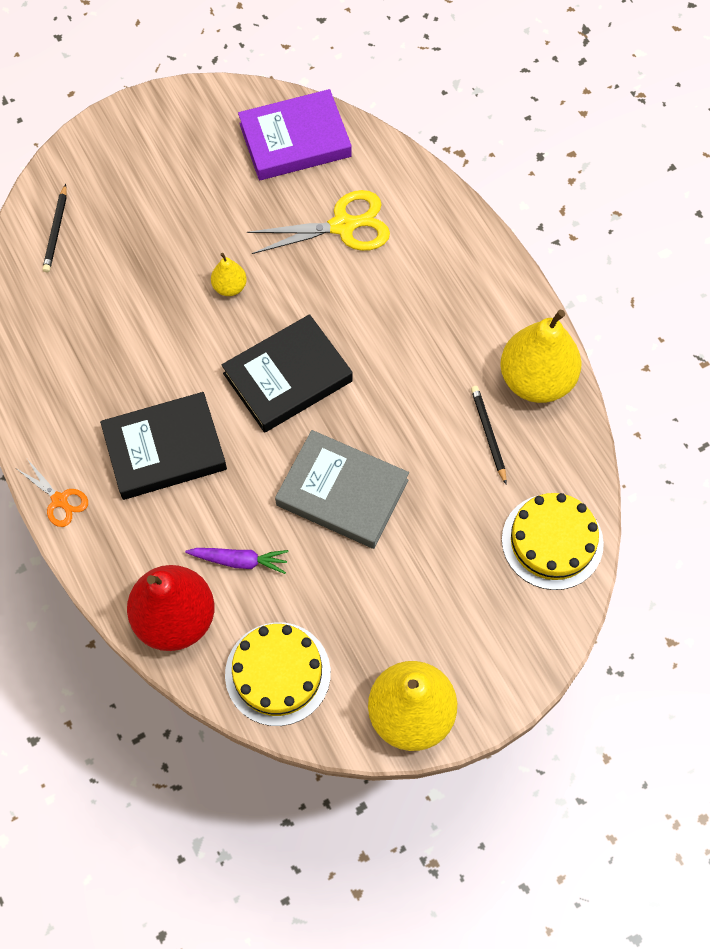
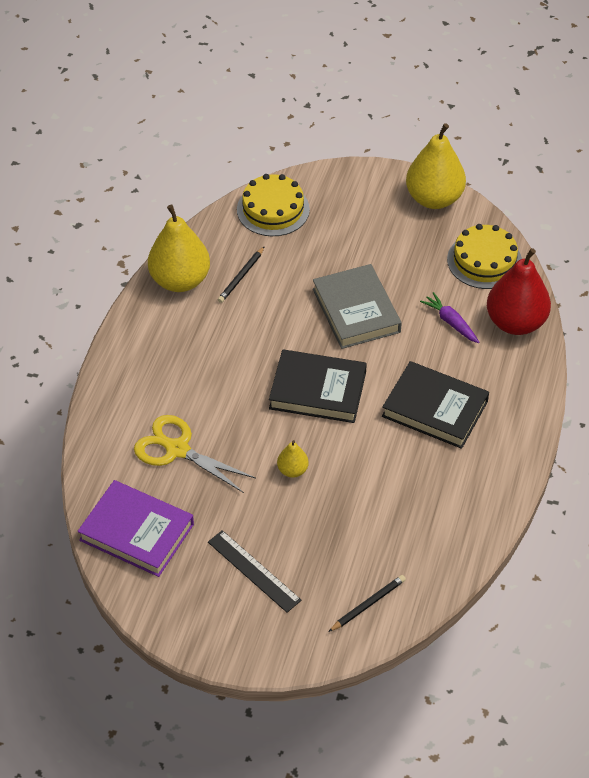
camera: 135 degrees left, 15 degrees down
(59, 500) = (527, 430): orange scissors -> none
(172, 184) = (254, 571): none -> black ruler

